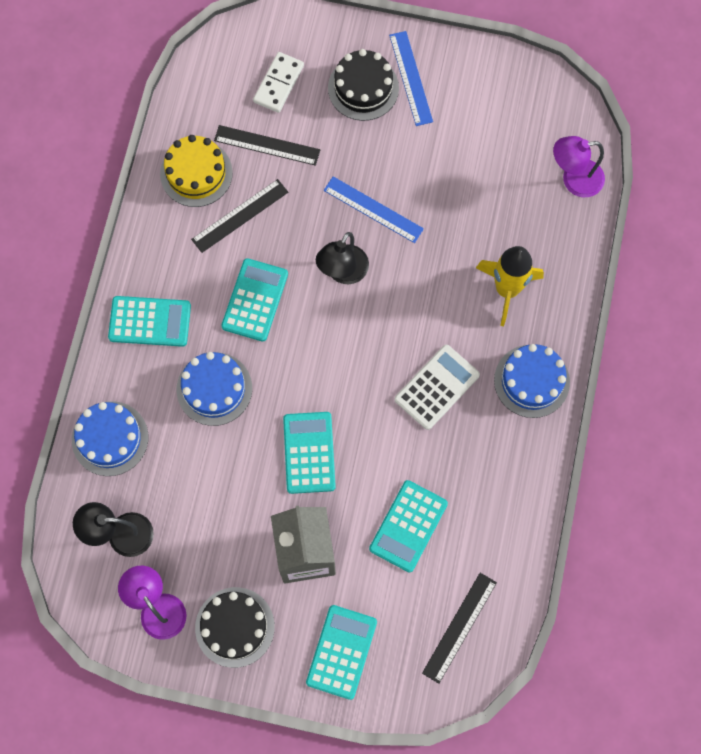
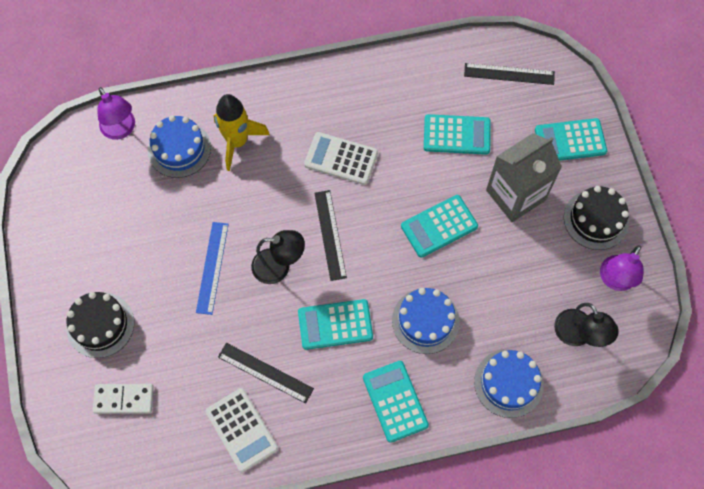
camera: 115 degrees left, 5 degrees down
(196, 173) = (241, 430): yellow cake -> white calculator
(267, 145) = (189, 381): black ruler -> black ruler (330, 235)
(411, 78) = (75, 290): blue ruler -> none
(531, 381) = (303, 97): blue cake -> blue cake (179, 149)

